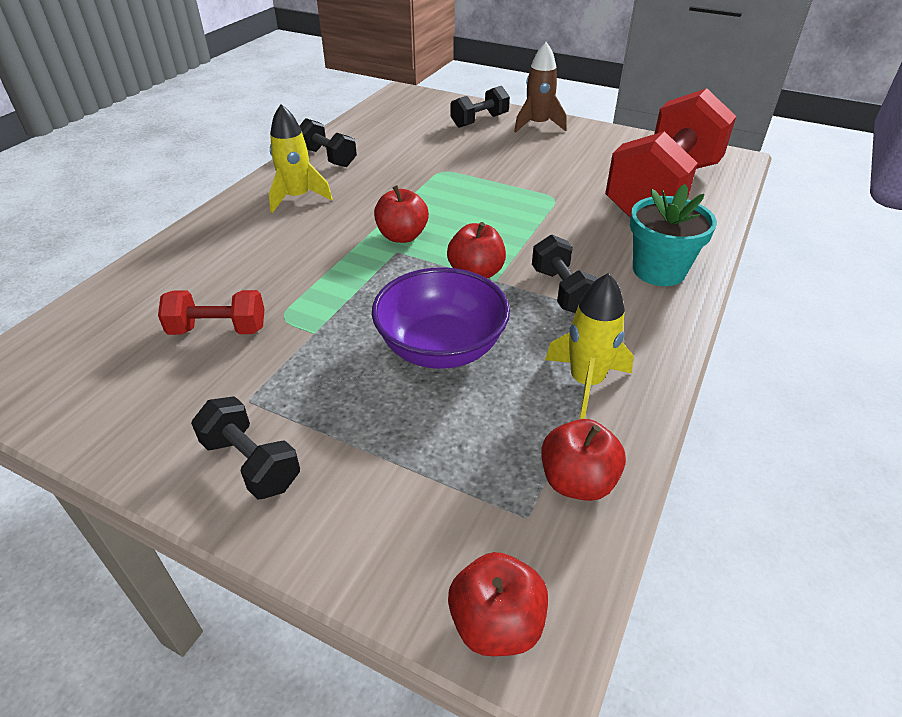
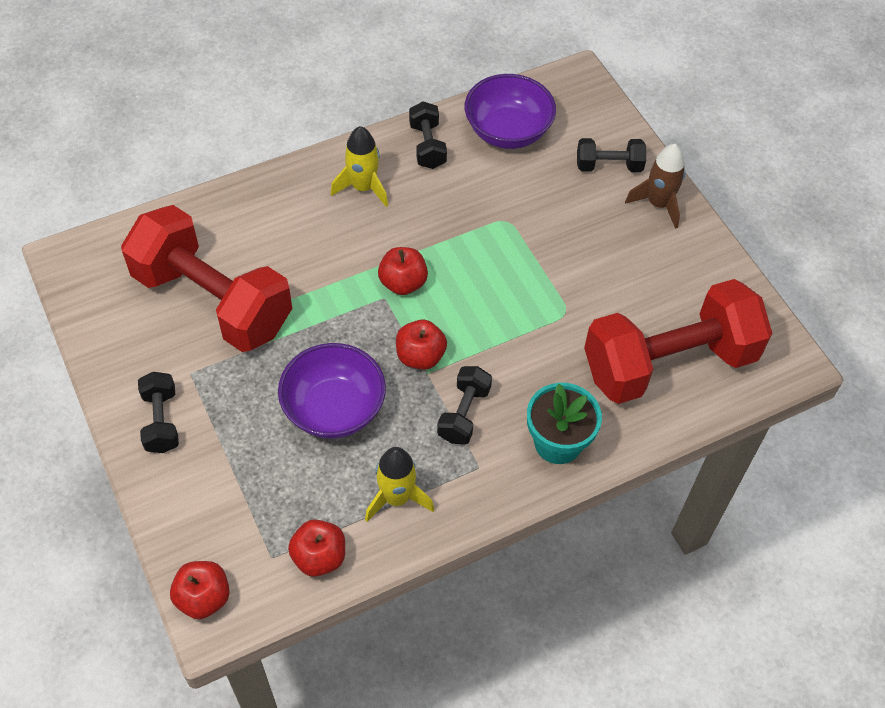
camera: 35 degrees right, 15 degrees up
(218, 330) = (213, 301): red dumbbell -> red dumbbell, size x2.29
(384, 130) = (507, 131): none -> purple bowl

